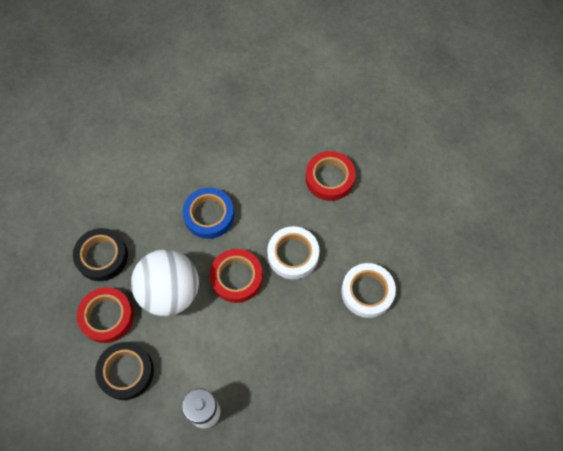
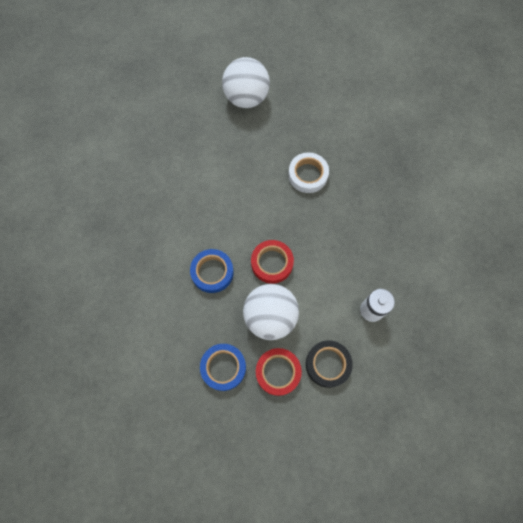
camera: 75 degrees left, 5 degrees up
(102, 256) = (223, 367): black tape -> blue tape
(293, 255) = (264, 217): white tape -> none
(329, 178) = (209, 175): red tape -> none
(451, 191) = (246, 98): none -> white ball

